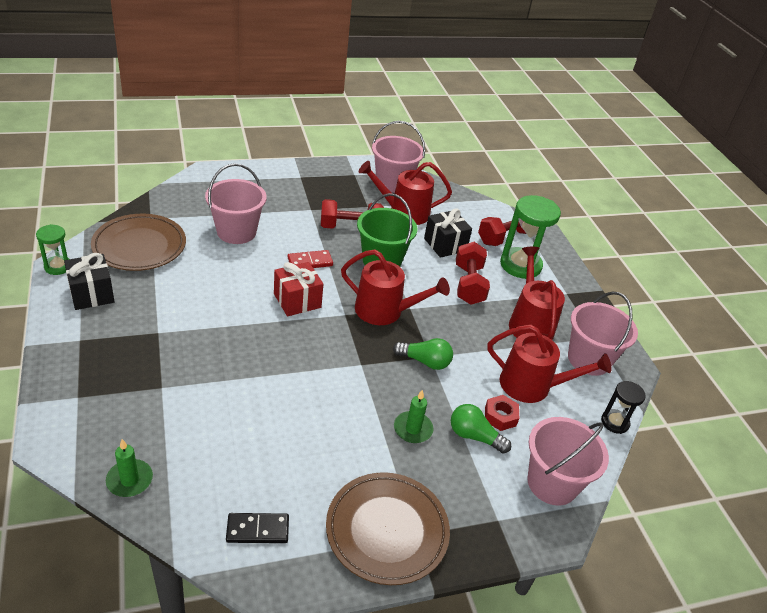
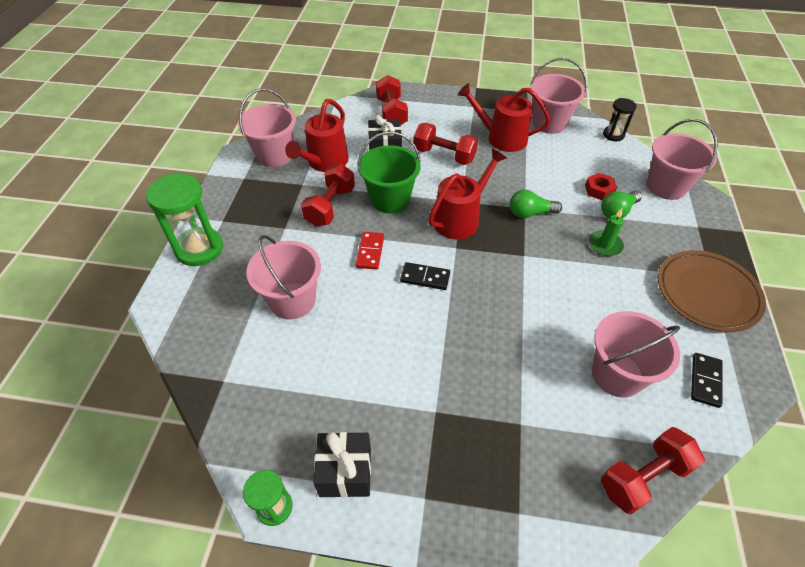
camera: 60 degrees left, 10 degrees up
(129, 480) = (643, 477): green candle -> red dumbbell
(139, 246) = (275, 402): brown plate -> none
(239, 452) = (617, 374): none -> pink bucket
(297, 301) = (425, 277): red gift -> black domino
(425, 361) = (530, 213): green light bulb -> green light bulb turned 135 degrees counterclockwise
(520, 265) = (431, 118): green hourglass -> green hourglass (199, 249)
(532, 386) = (570, 162): red watering can -> none

